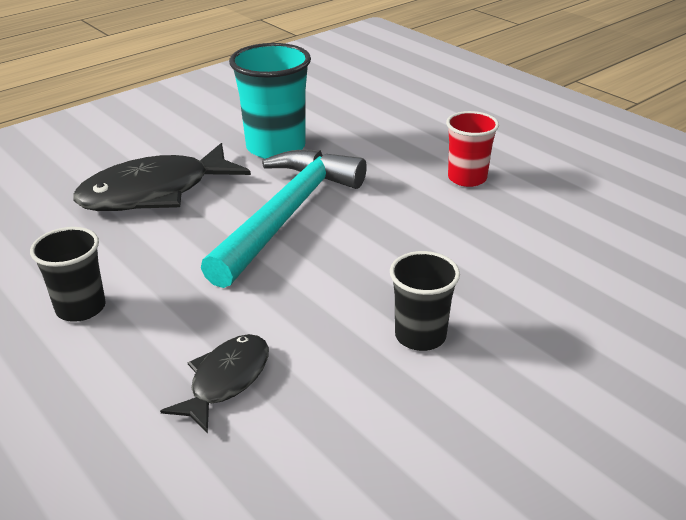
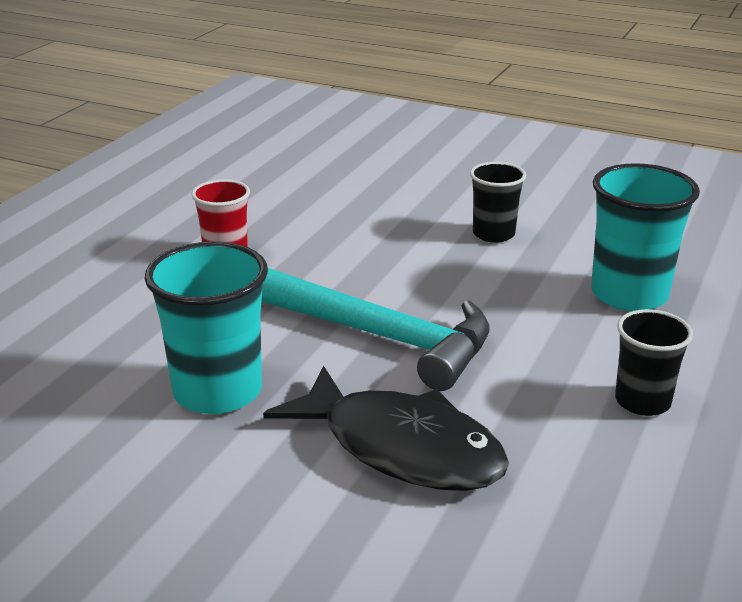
camera: 115 degrees left, 5 degrees down
(226, 380) = (629, 295): black fish -> turquoise cup
(287, 214) = (375, 335): turquoise hammer -> turquoise hammer turned 150 degrees counterclockwise

